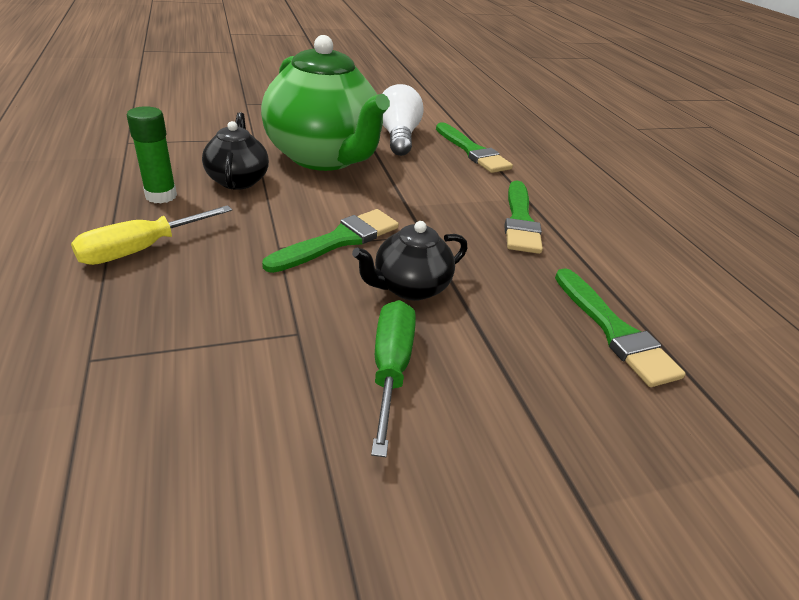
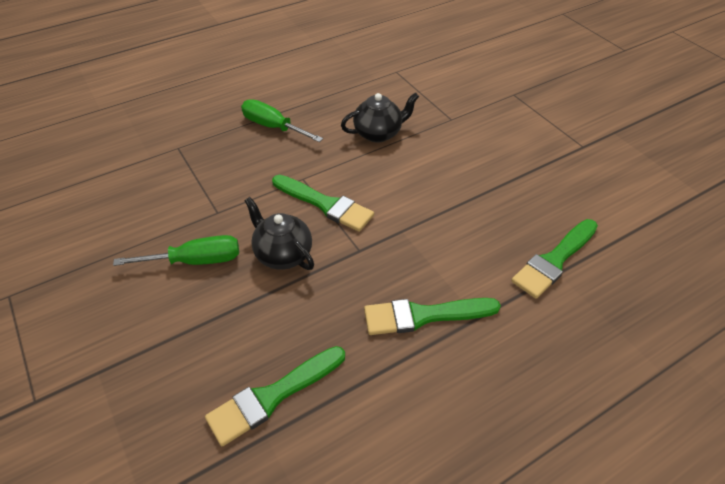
camera: 80 degrees right, 10 degrees up
(141, 249) = (273, 127): yellow screwdriver -> green screwdriver
(161, 196) = (335, 111): green glue stick -> none
(324, 157) = (450, 164): green teapot -> none
(398, 137) = (536, 198): white light bulb -> none

